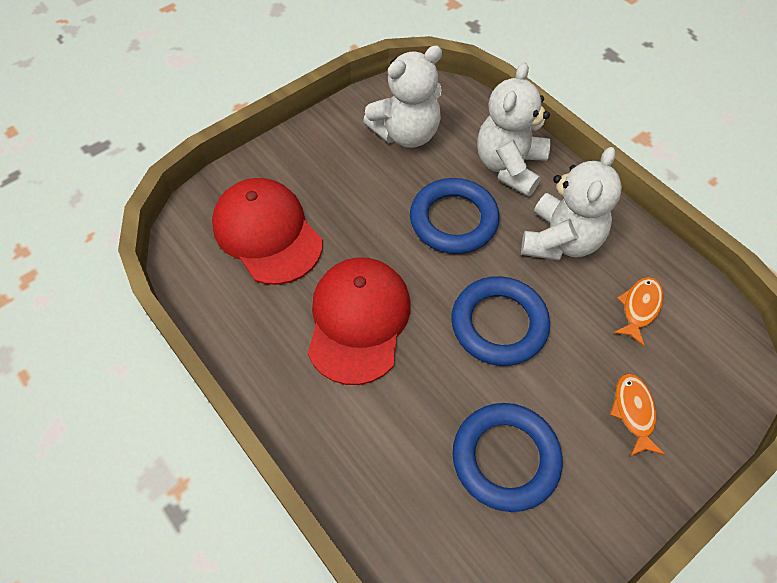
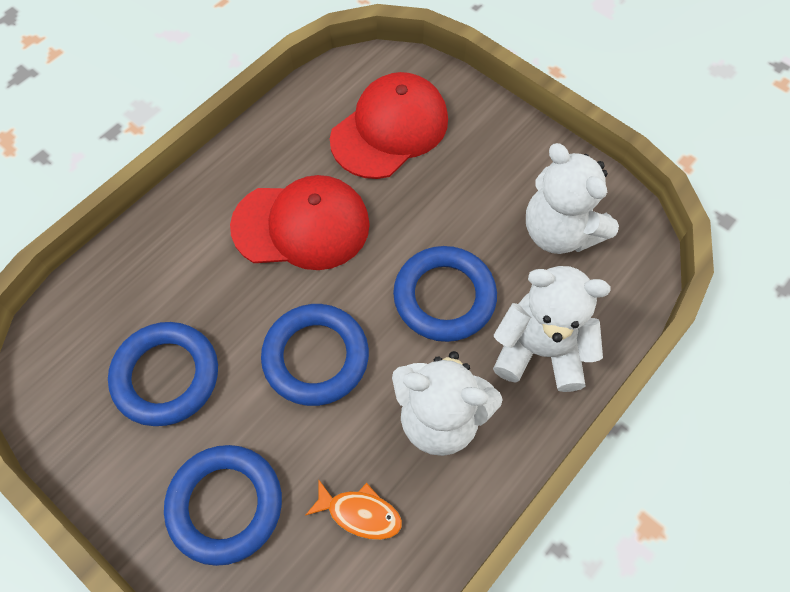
camera: 80 degrees right, 5 degrees up
(633, 412) = (225, 505): orange fish -> blue ring

